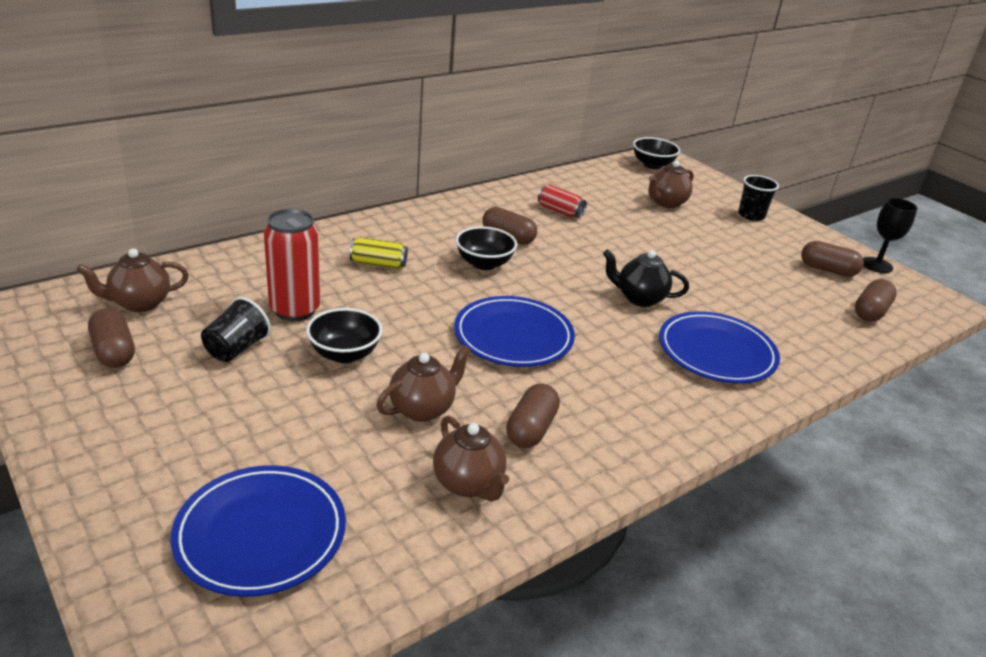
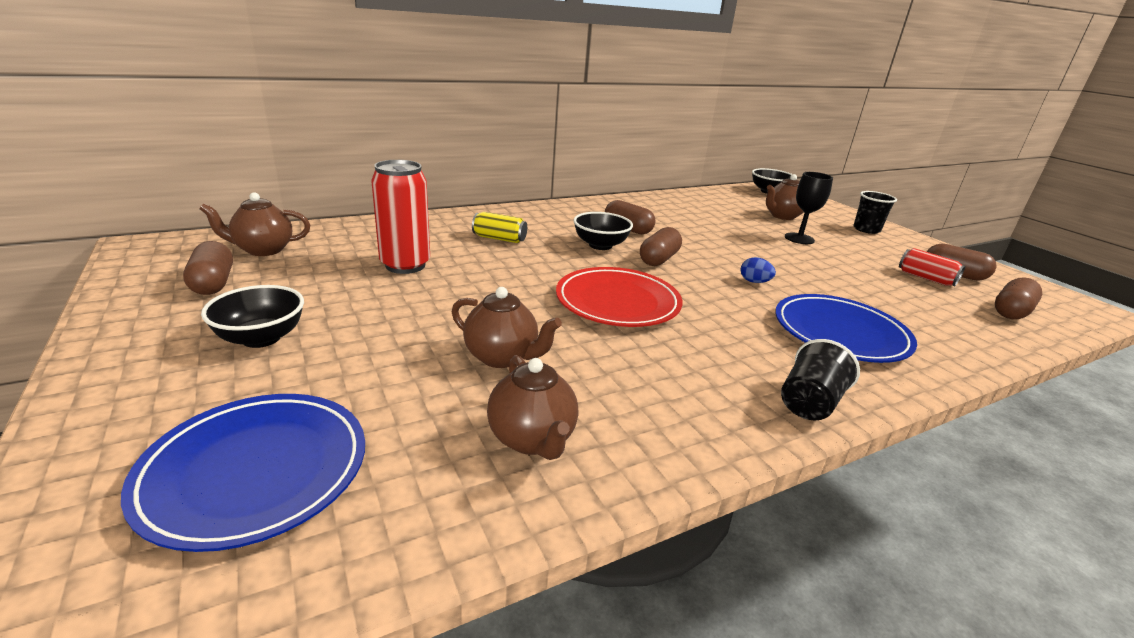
camera: 10 degrees right, 5 degrees down
(236, 349) = (332, 290): black cup -> black cup (809, 403)
(344, 354) = (438, 303): black bowl -> black bowl (261, 338)
(422, 409) = (502, 357): brown teapot -> brown teapot turned 60 degrees clockwise
(513, 336) = (617, 302): blue plate -> red plate
(531, 429) = (620, 388): brown capsule -> brown capsule (658, 259)
(560, 211) = (680, 215): red can -> red can (926, 278)
(639, 298) = (754, 282): black teapot -> blue egg
(876, 265) = (1006, 274): black goblet -> black goblet (799, 238)

